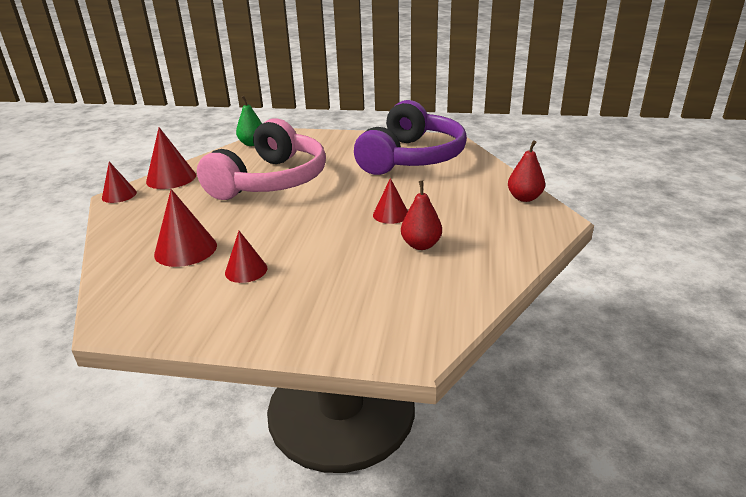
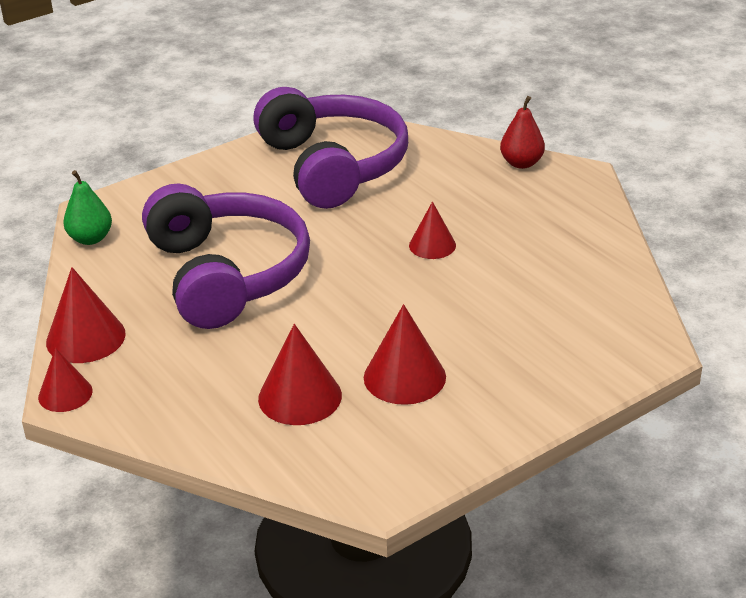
camera: 45 degrees left, 5 degrees up
(246, 270) = (404, 377): red cone -> red cone, size x1.54
(270, 181) = (226, 275): pink headphones -> purple headphones
(421, 245) = (513, 261): red pear -> none

